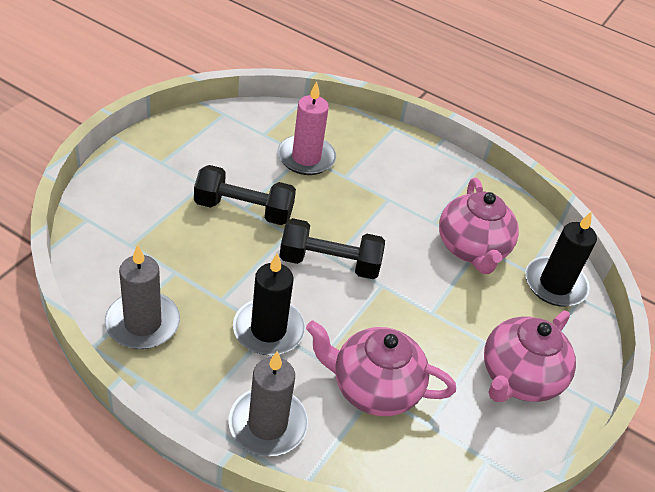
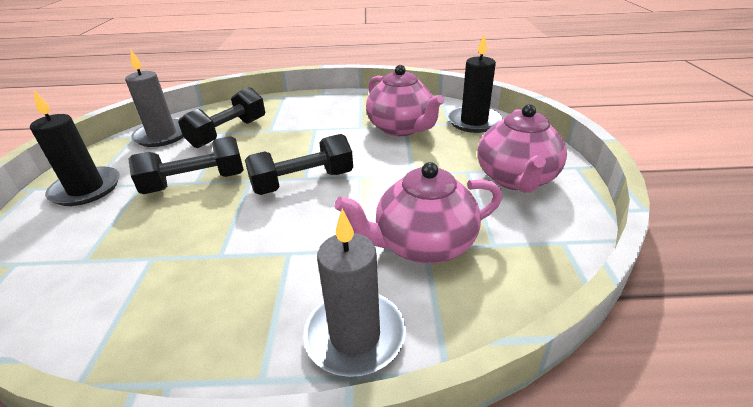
camera: 25 degrees left, 10 degrees down
(143, 323) = (137, 323): grey candle -> grey candle (162, 135)
(268, 330) = (287, 254): black candle -> black candle (86, 189)
(306, 158) = (228, 133): pink candle -> black dumbbell

